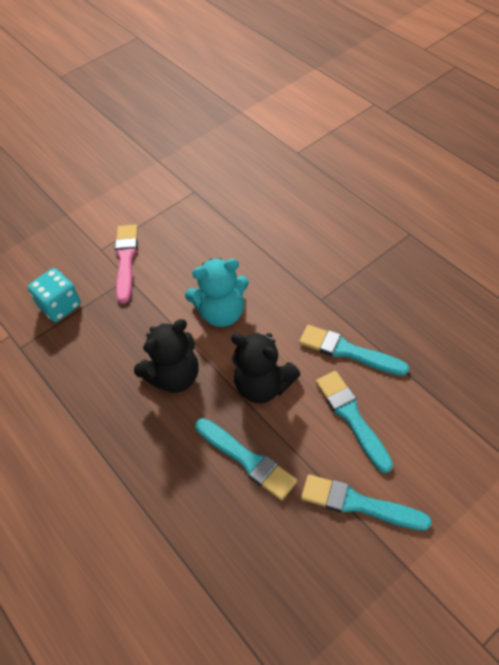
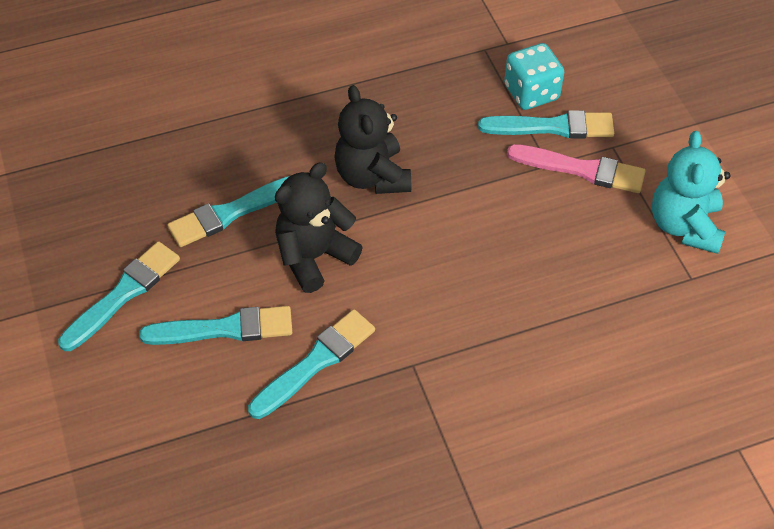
camera: 105 degrees right, 0 degrees up
(91, 285) = (552, 127): none -> turquoise brush
(222, 313) = (443, 247): turquoise teddy bear -> turquoise teddy bear (684, 225)

